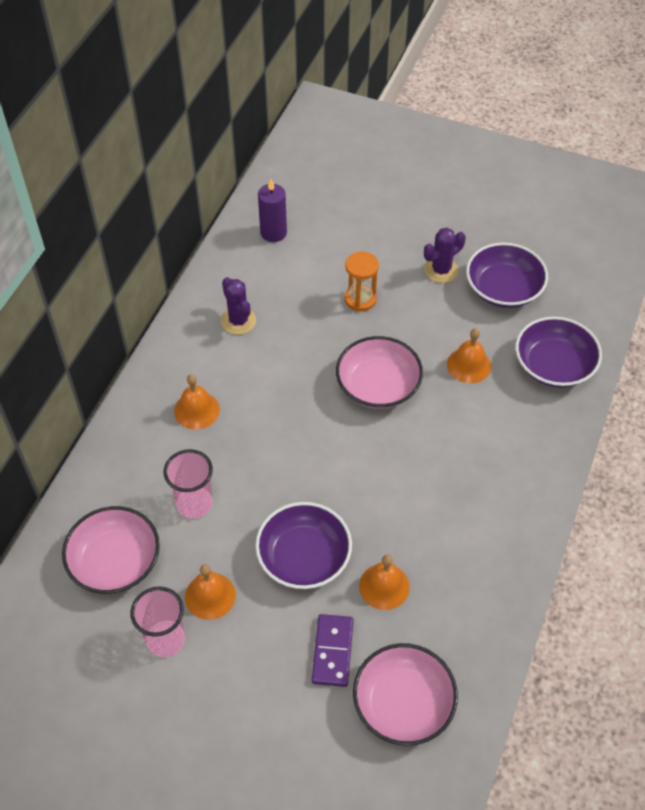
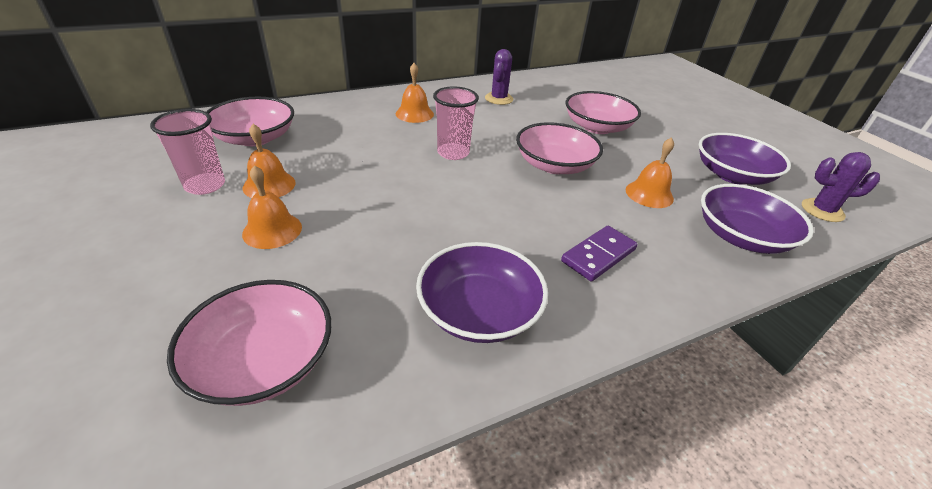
camera: 40 degrees right, 15 degrees down
(194, 504) = (342, 144): pink cup -> pink cup (453, 153)
(273, 233) = (573, 83): purple candle -> none
(304, 557) = (360, 208): purple bowl -> purple bowl (479, 311)
(333, 651) = (281, 274): purple domino -> purple domino (598, 255)
(360, 299) = (597, 127): orange hourglass -> pink bowl
(384, 586) = (388, 266): orange bell -> orange bell (272, 230)
(441, 270) = (682, 144): purple cactus -> purple cactus (822, 210)

